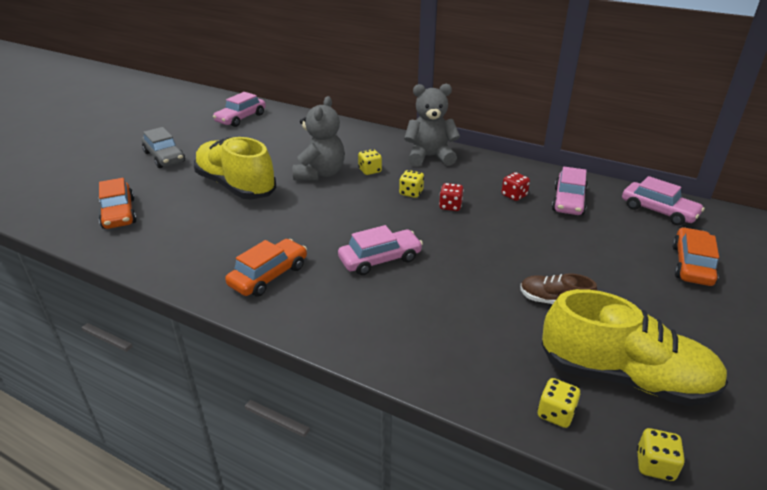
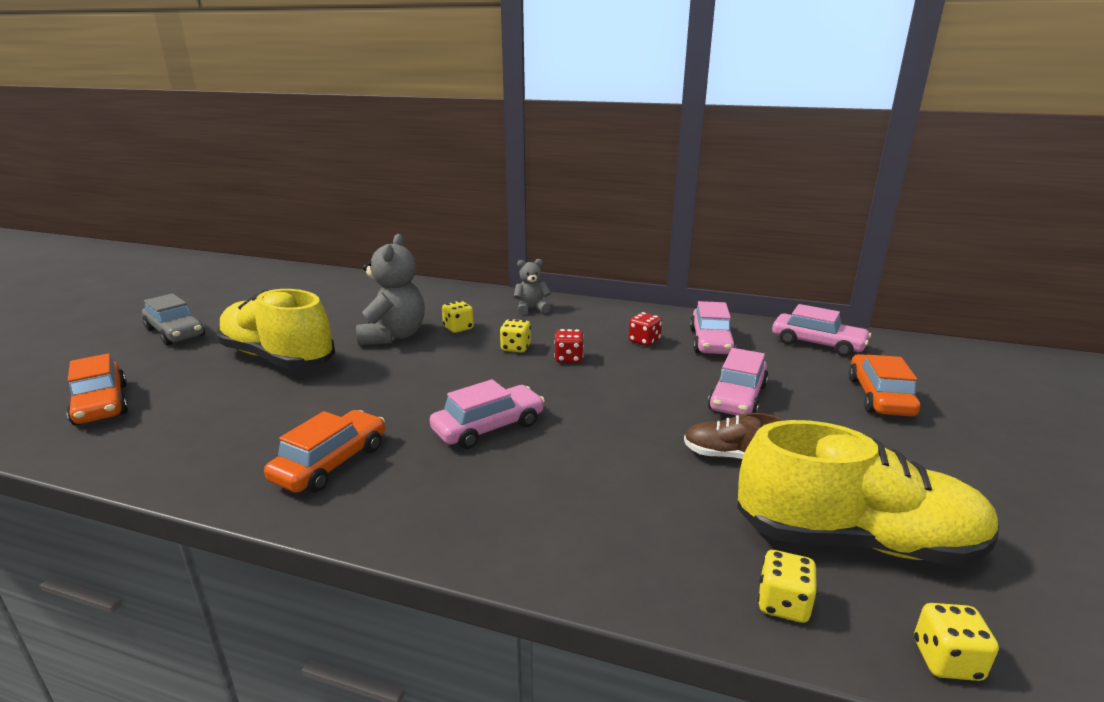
camera: 10 degrees left, 10 degrees down
(241, 118) = (283, 284): pink car -> pink car (737, 397)
(430, 157) = (531, 309): grey teddy bear -> grey teddy bear, size x0.55

